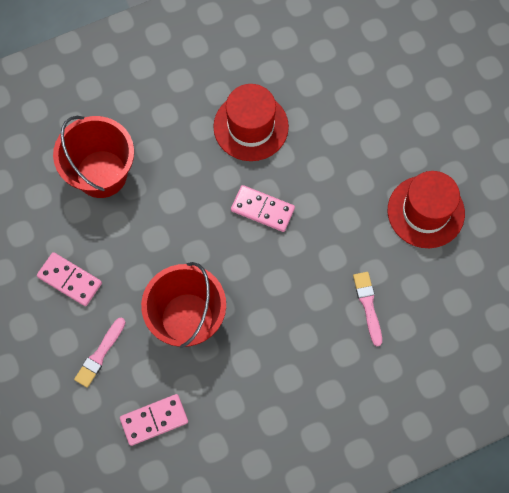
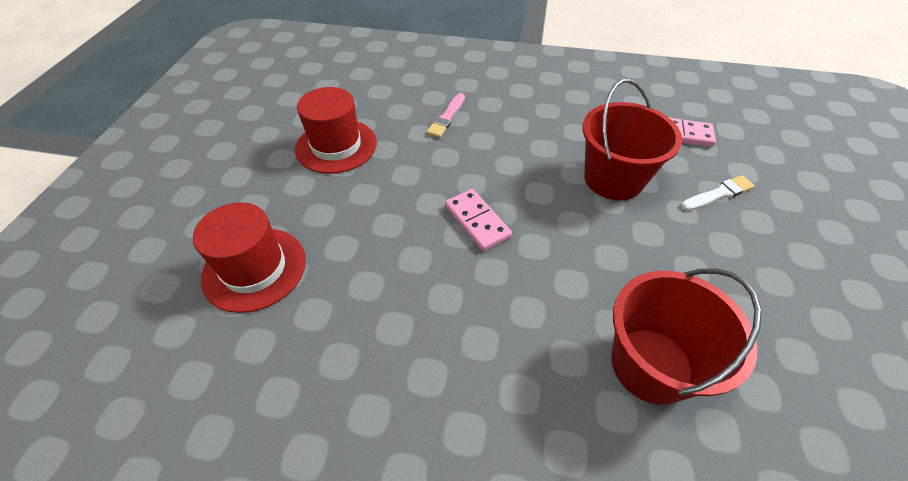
camera: 145 degrees left, 20 degrees down
(70, 280) = (735, 269): pink domino -> none
(100, 354) = (718, 194): pink brush -> white brush
(251, 127) = (422, 307): red hat -> red hat (254, 269)

